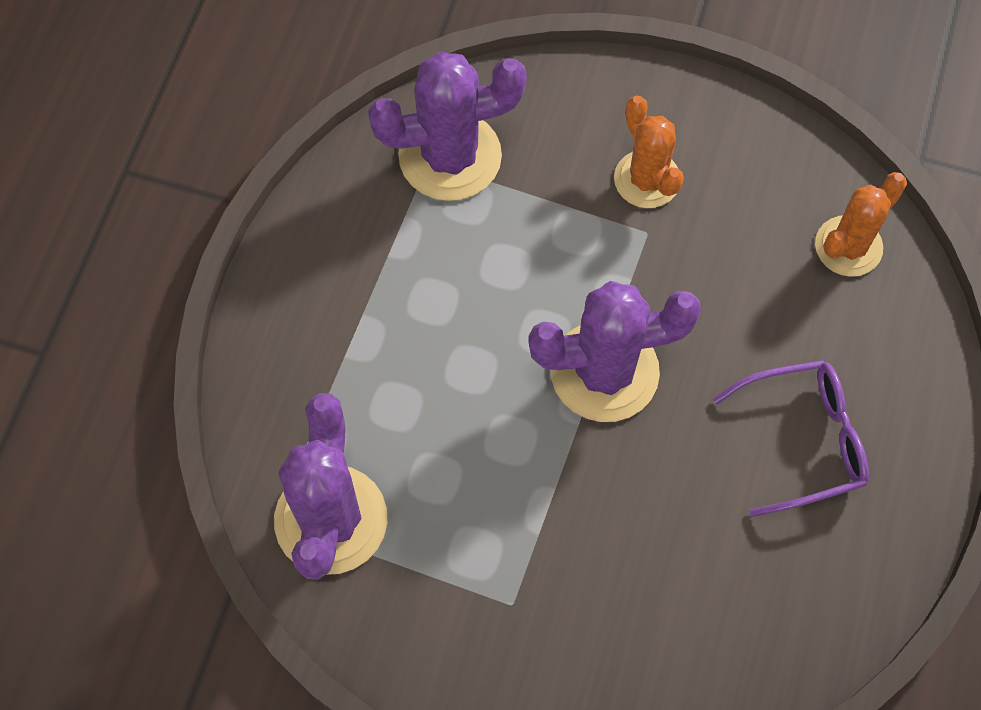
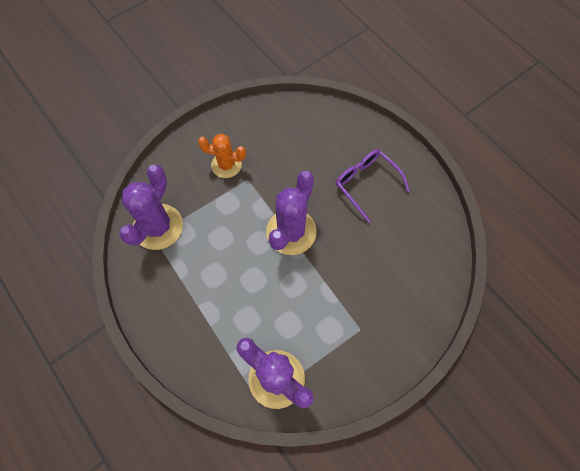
camera: 55 degrees left, 0 degrees up
(803, 440) = (366, 184): purple glasses -> purple glasses turned 60 degrees counterclockwise
(848, 246) = (305, 120): orange cactus -> none

